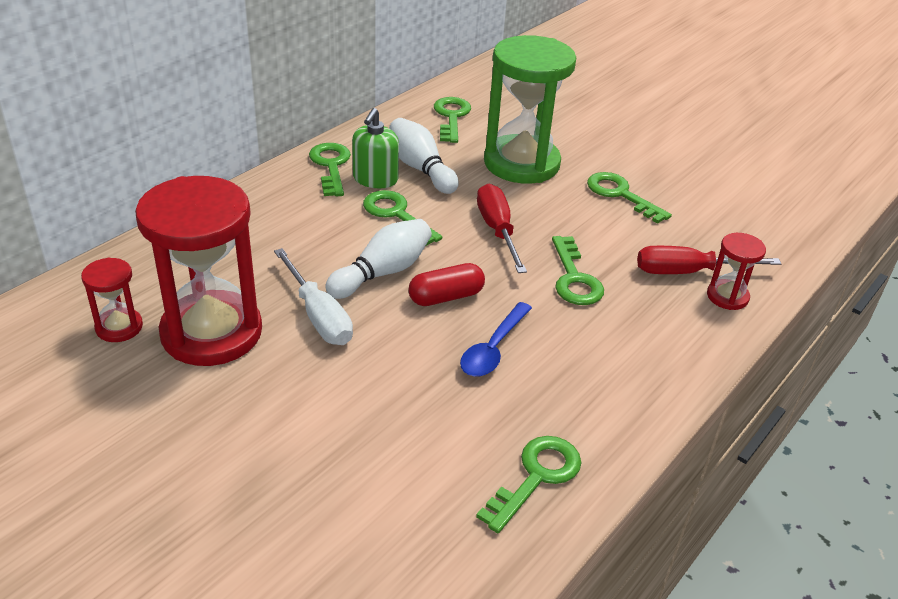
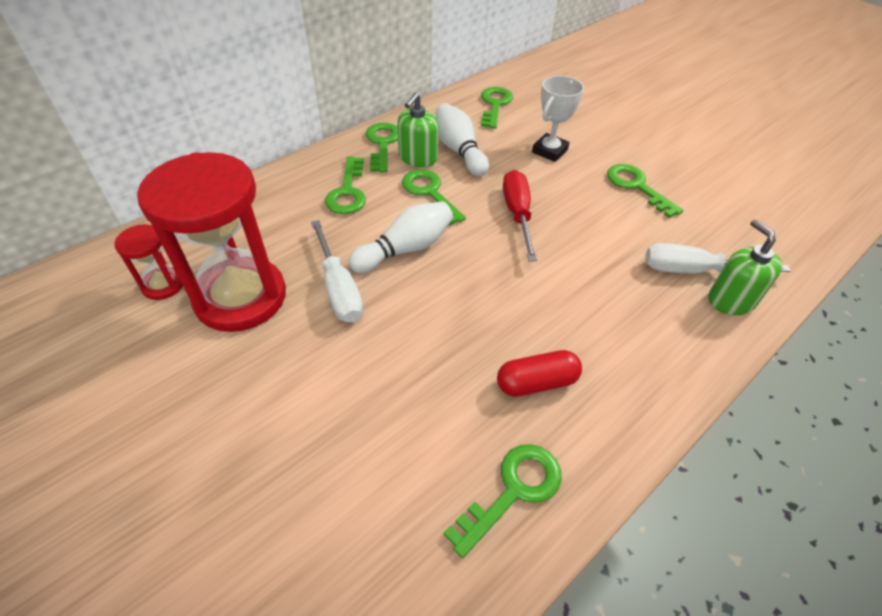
camera: 10 degrees right, 10 degrees up
(446, 297) = (458, 278): red capsule -> red capsule (536, 382)
(493, 348) = (494, 337): blue spoon -> none
(521, 163) = (549, 151): green hourglass -> white trophy
(574, 278) = (582, 269): green key -> green key (348, 192)
(688, 272) = (693, 270): red screwdriver -> white screwdriver
(727, 296) = (731, 300): red hourglass -> green soap dispenser

